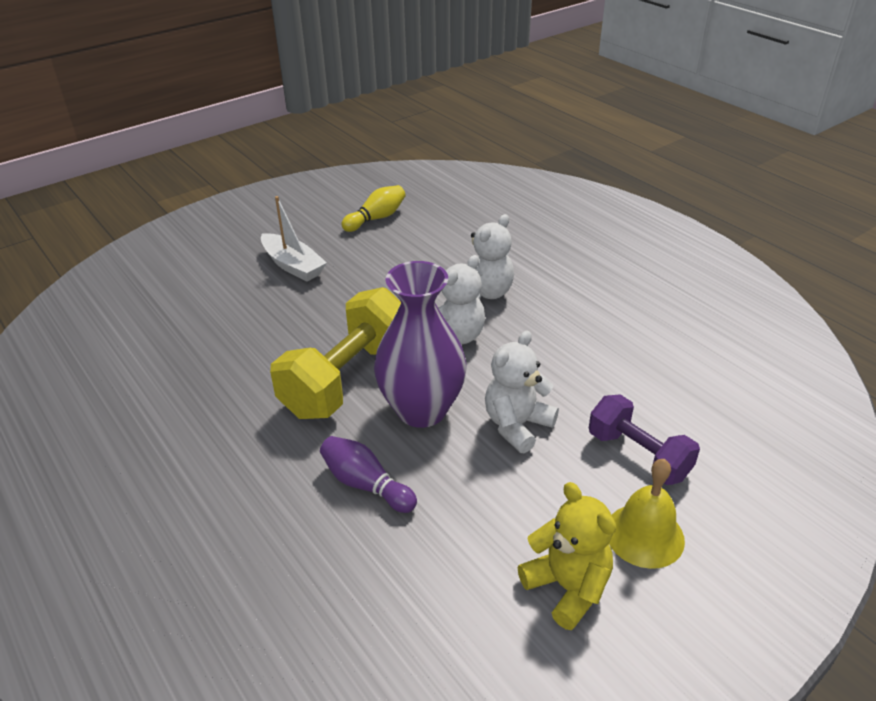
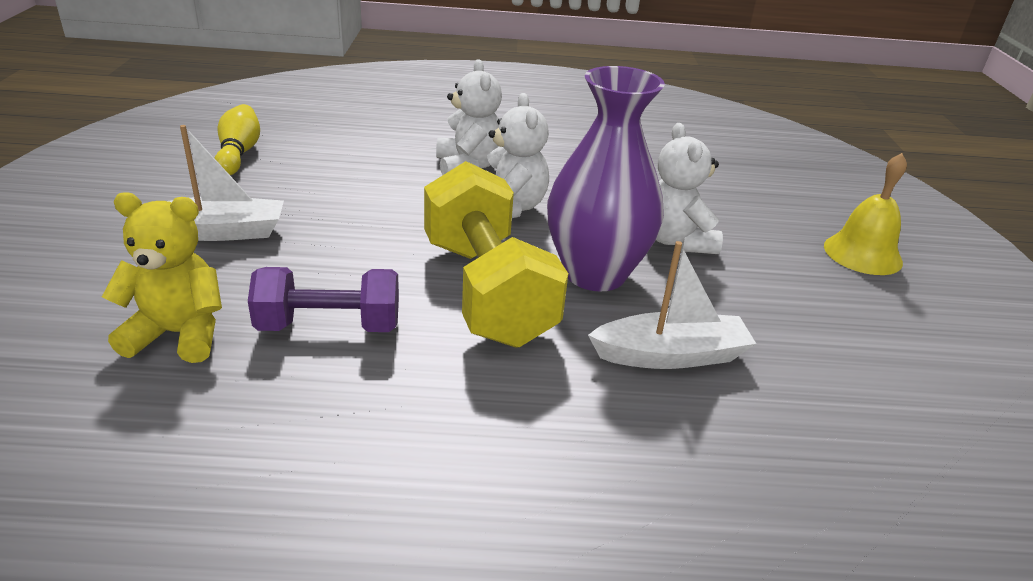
camera: 55 degrees left, 5 degrees down
(366, 484) = (670, 355): purple bowling pin -> white boat
(567, 587) = (898, 313): yellow teddy bear -> yellow teddy bear (178, 334)
(638, 455) = (770, 213): purple dumbbell -> purple dumbbell (329, 326)

